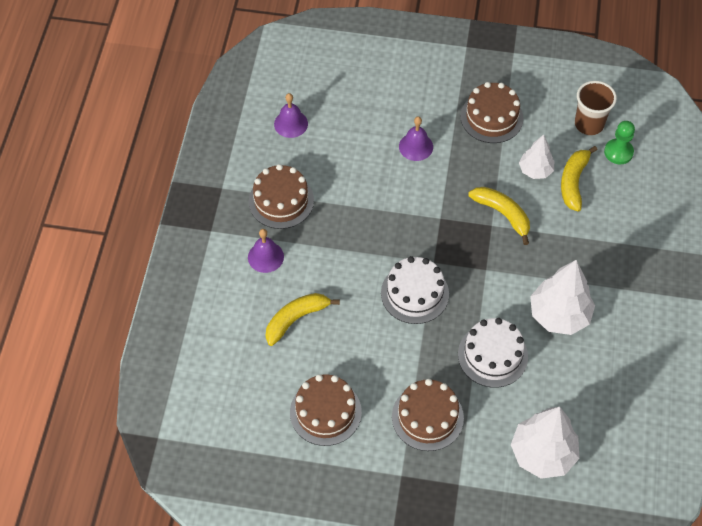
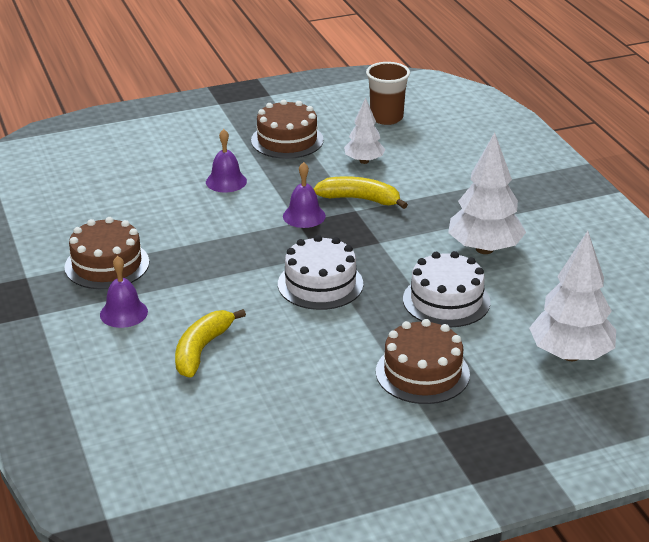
camera: 30 degrees left, 25 degrees down
(291, 124) = (71, 206): purple bell -> purple bell (304, 216)
(325, 412) = (302, 413): brown cake -> none
(573, 182) = (408, 157): yellow banana -> none
(618, 152) = (432, 127): green pawn -> none

